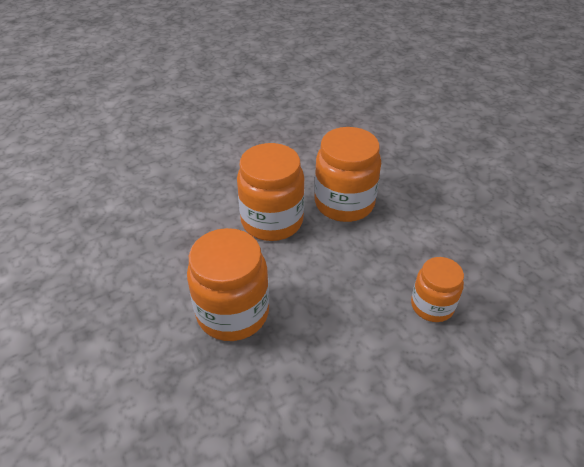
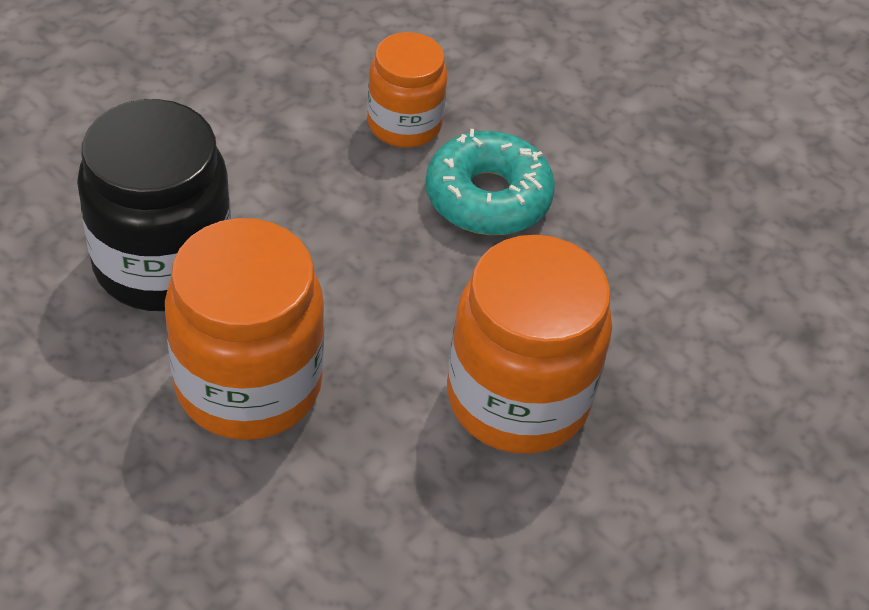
camera: 110 degrees left, 5 degrees up
(344, 203) = (163, 263): orange jar -> black jar
(371, 333) = (488, 197): none -> turquoise donut

